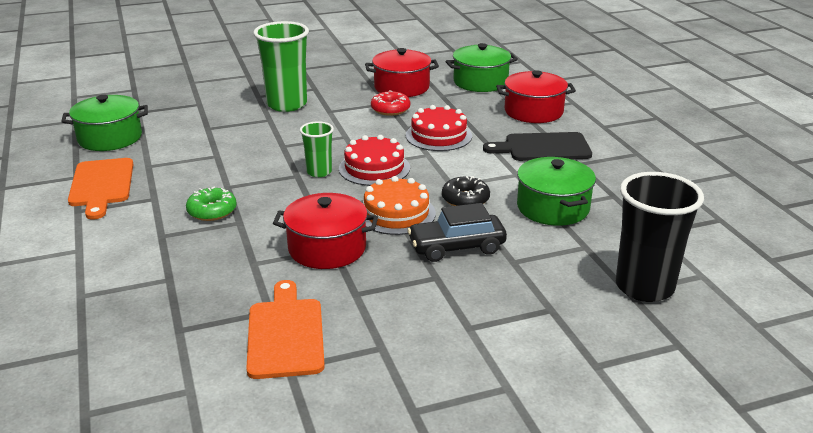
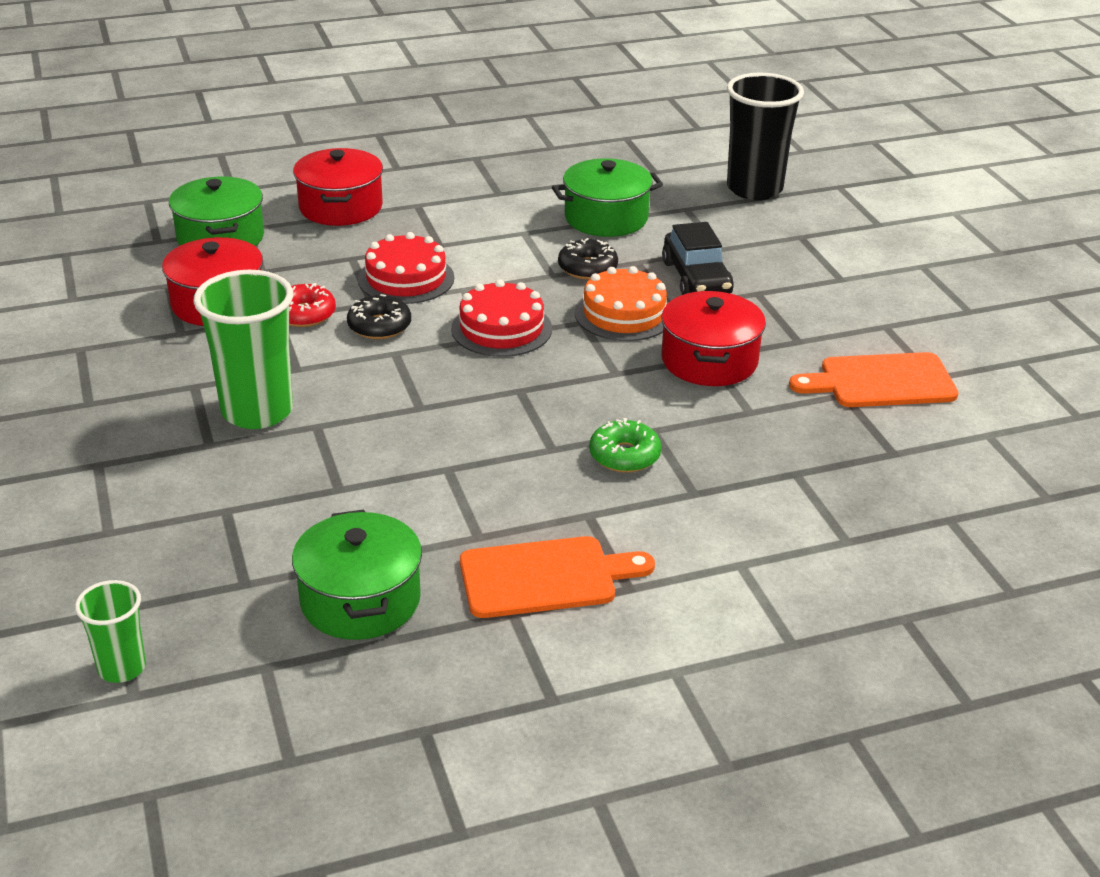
camera: 90 degrees left, 5 degrees up
(319, 172) = (510, 372): green cup -> green cup (122, 668)
(377, 130) = (379, 326): none -> black donut
(543, 148) = (453, 210): black cutting board -> none

